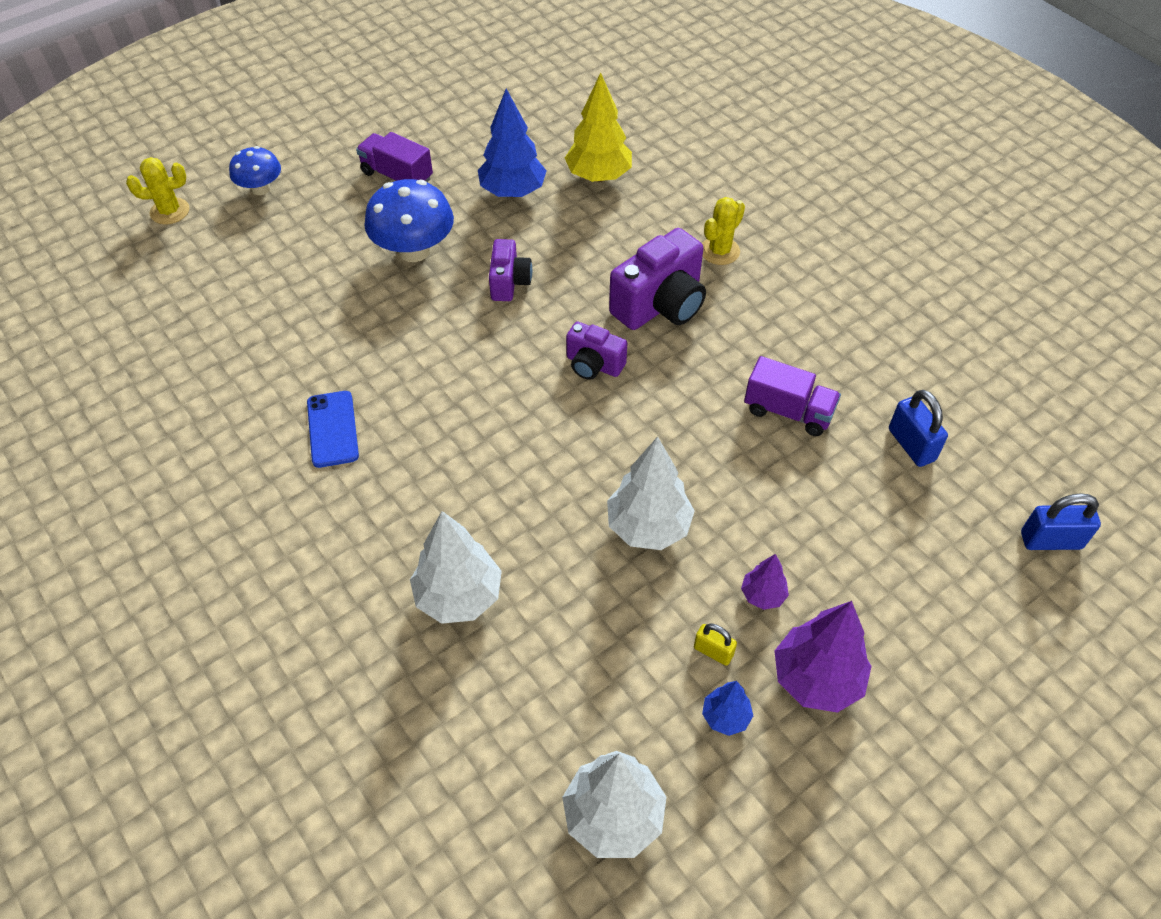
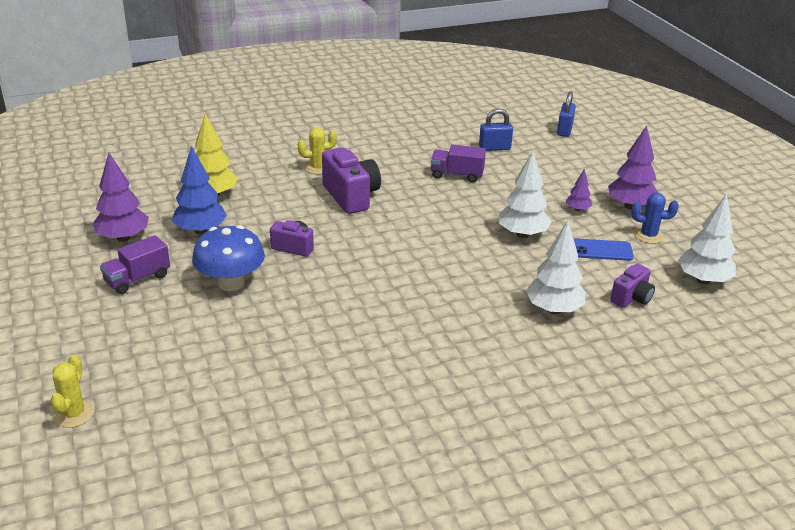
camera: 75 degrees left, 20 degrees down
(260, 188) = (90, 353): blue mushroom -> none
(333, 429) = (393, 344): blue phone -> blue phone (602, 250)
(472, 137) = (123, 238): none -> purple tree
(593, 365) = (389, 229): purple camera -> purple camera (631, 298)
(713, 651) = (609, 231): yellow padlock -> none
(719, 251) = (317, 168): yellow cactus -> yellow cactus turned 75 degrees counterclockwise
(725, 716) = (648, 235): blue tree -> blue cactus
(788, 411) = (457, 175): purple truck -> purple truck turned 120 degrees counterclockwise

